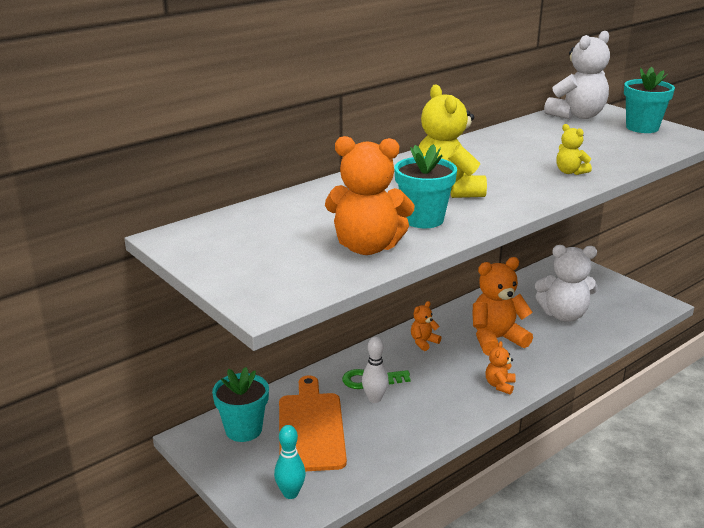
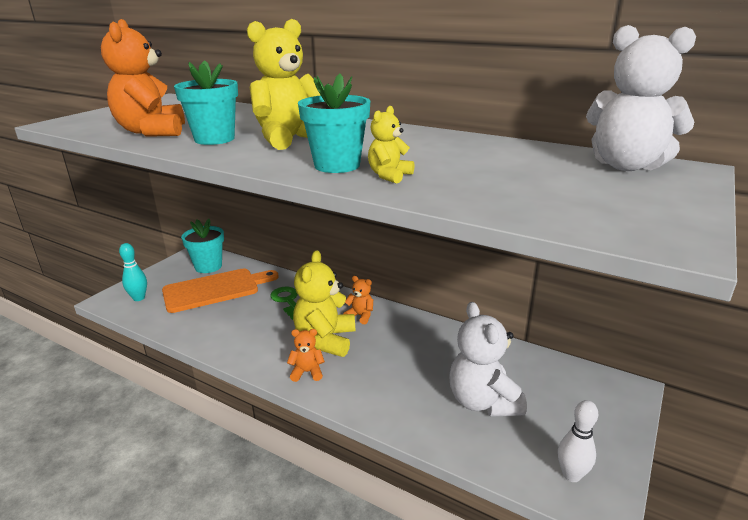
camera: 70 degrees right, 0 degrees up
(374, 399) = (261, 308): white bowling pin -> white bowling pin (571, 475)
(454, 368) = (325, 340): none -> yellow teddy bear
(496, 339) = (392, 357): orange teddy bear -> none
(642, 128) = (648, 203): turquoise flower pot -> turquoise flower pot (337, 165)

